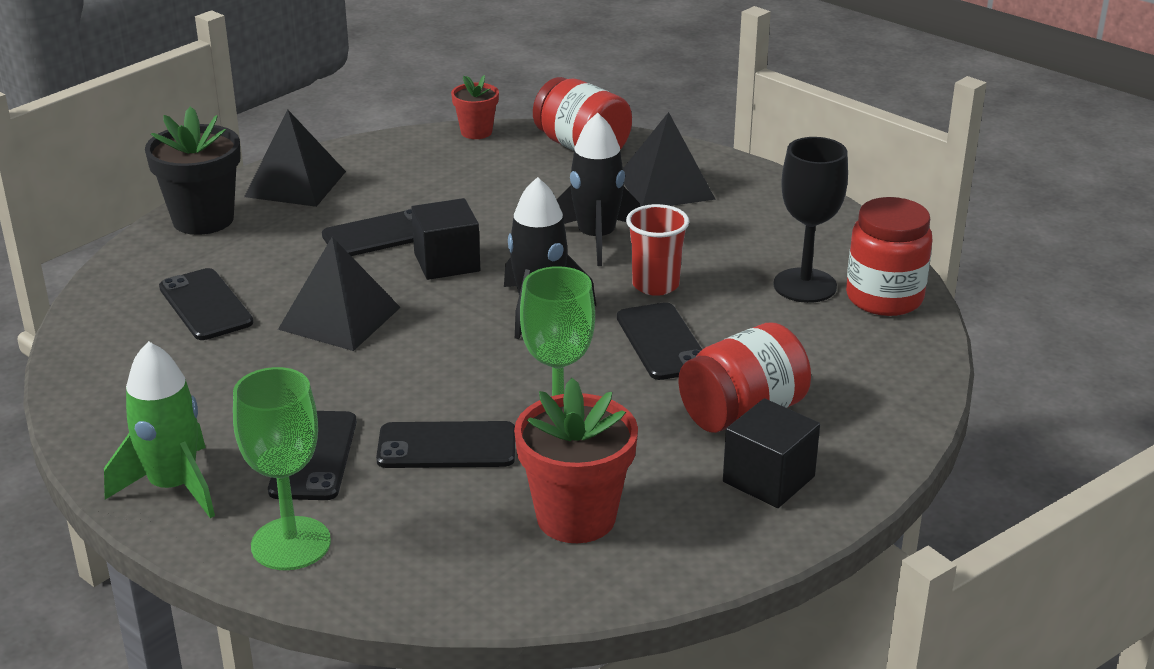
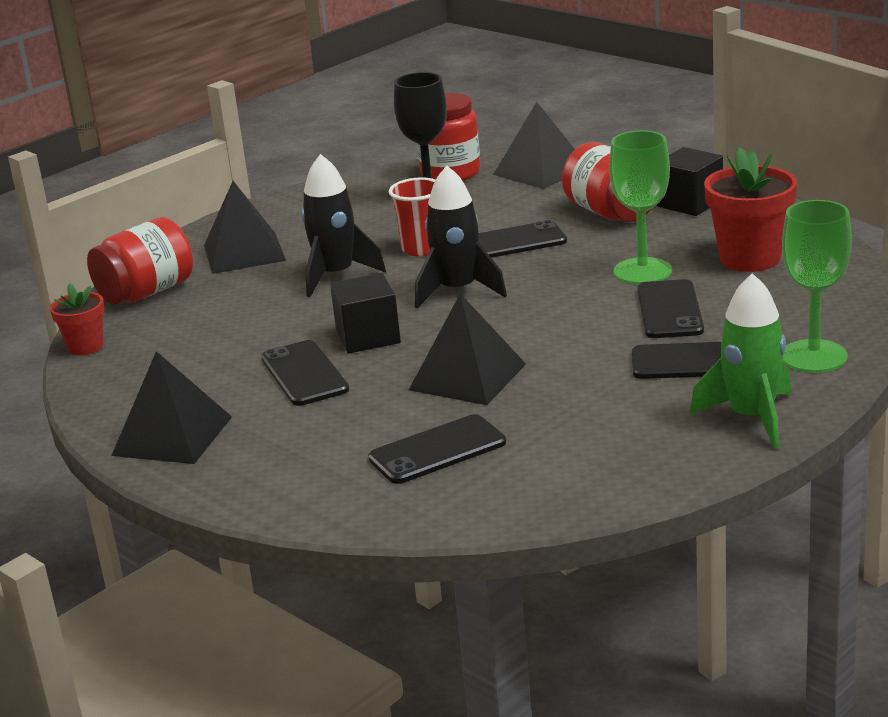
camera: 85 degrees left, 5 degrees down
(203, 220) = (244, 481): black flower pot -> none
(893, 363) = (540, 170): none -> black pyramid

